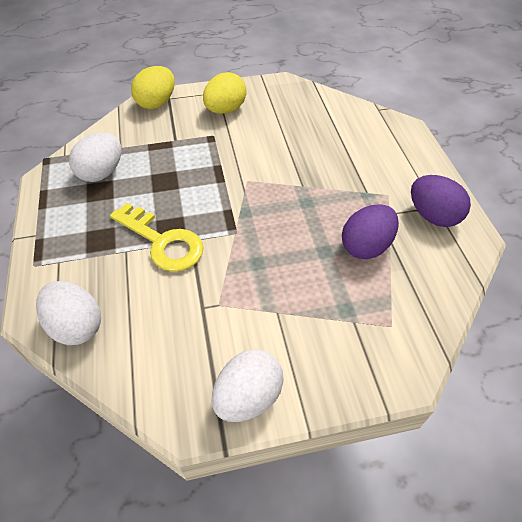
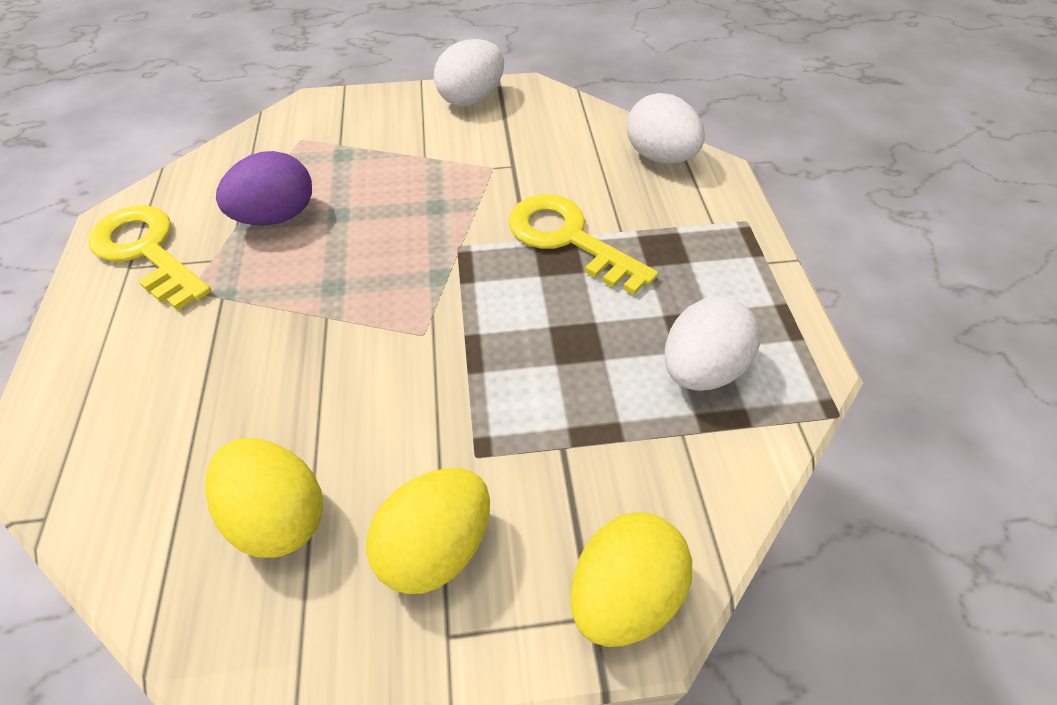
camera: 175 degrees left, 0 degrees up
(288, 114) = (278, 515): none -> yellow egg
(433, 216) = (147, 251): purple egg -> yellow key

